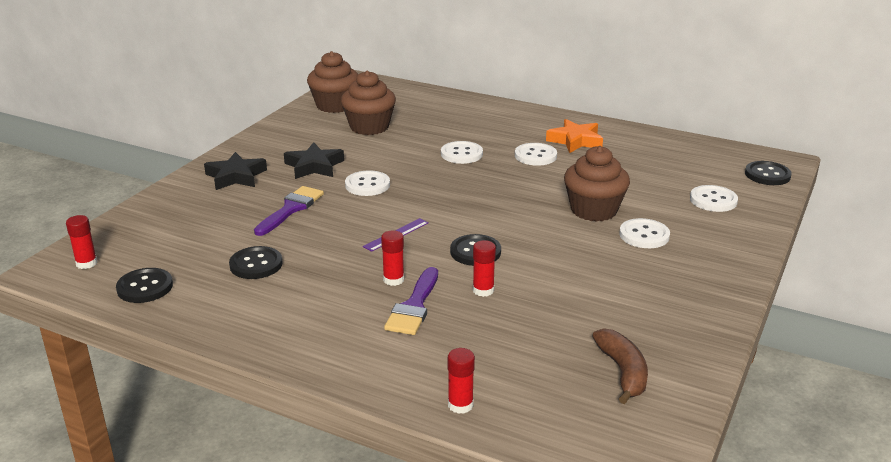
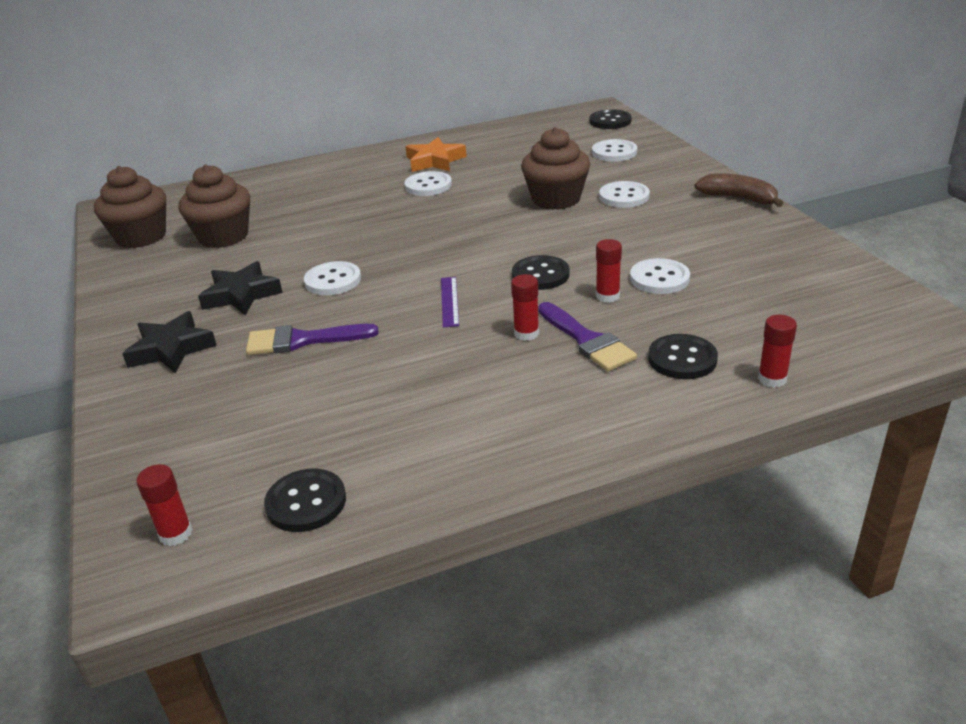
camera: 45 degrees left, 5 degrees up
(256, 264) = (378, 404): black button -> black button (682, 359)
(291, 209) = (302, 340): purple brush -> purple brush turned 75 degrees counterclockwise
(461, 154) = (363, 214): white button -> white button (659, 278)
(623, 372) = (804, 285): brown banana -> brown banana (738, 198)

